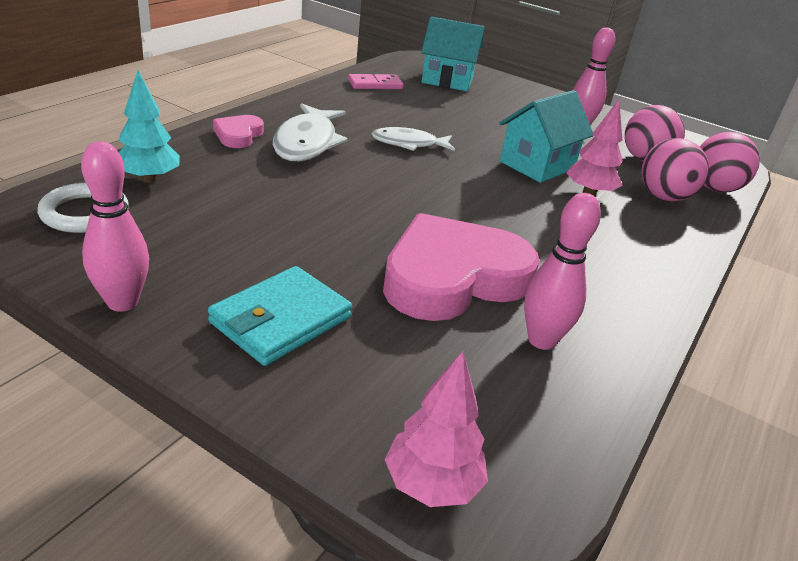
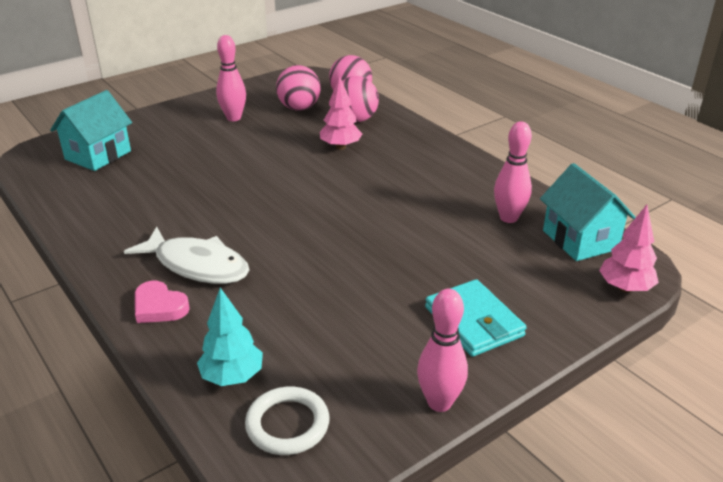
camera: 65 degrees left, 0 degrees up
(375, 84) = (82, 199): pink domino -> none
(408, 144) = (225, 208): white fish -> none
(453, 277) = (436, 234): pink heart -> none
(537, 165) = (290, 156): turquoise house -> turquoise house (580, 240)

